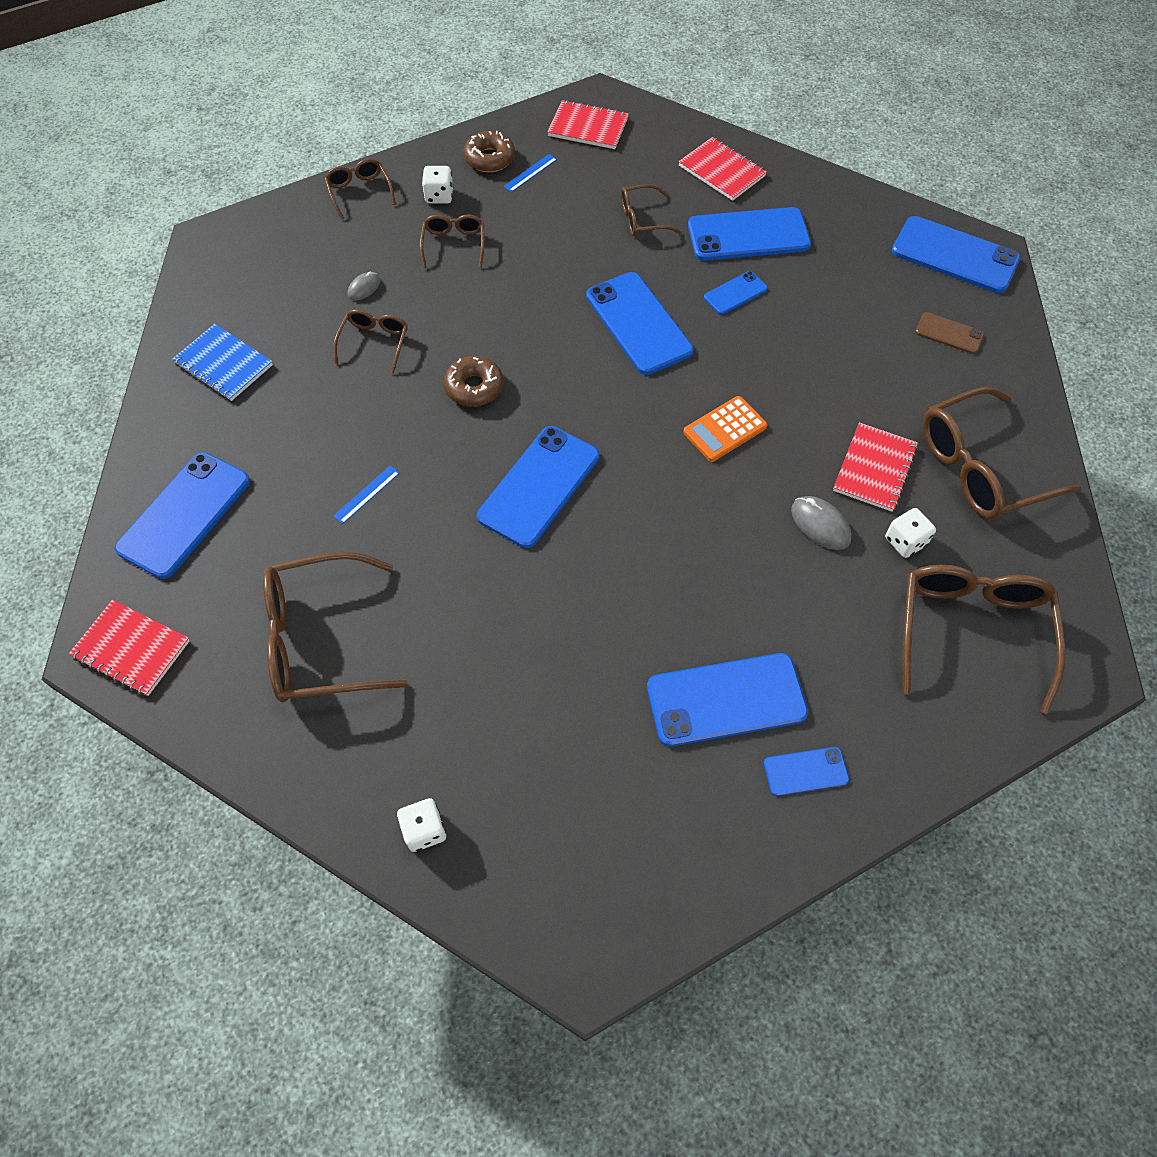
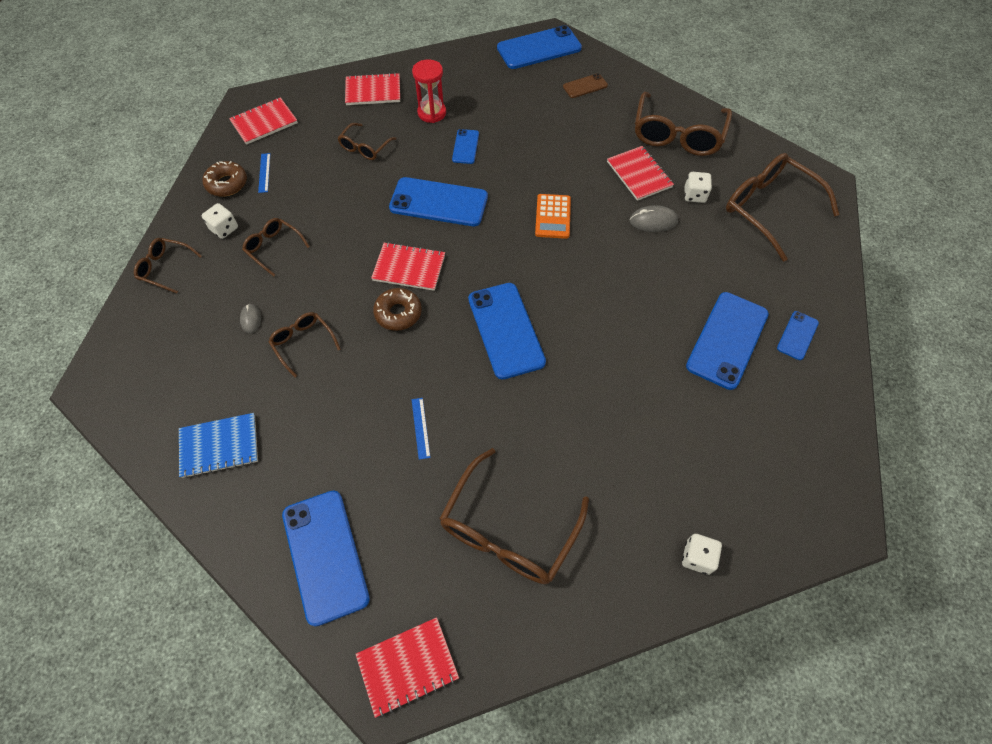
camera: 50 degrees left, 0 degrees up
(534, 358) = (409, 268): none -> red notebook
(748, 235) = (432, 113): blue phone -> red hourglass

